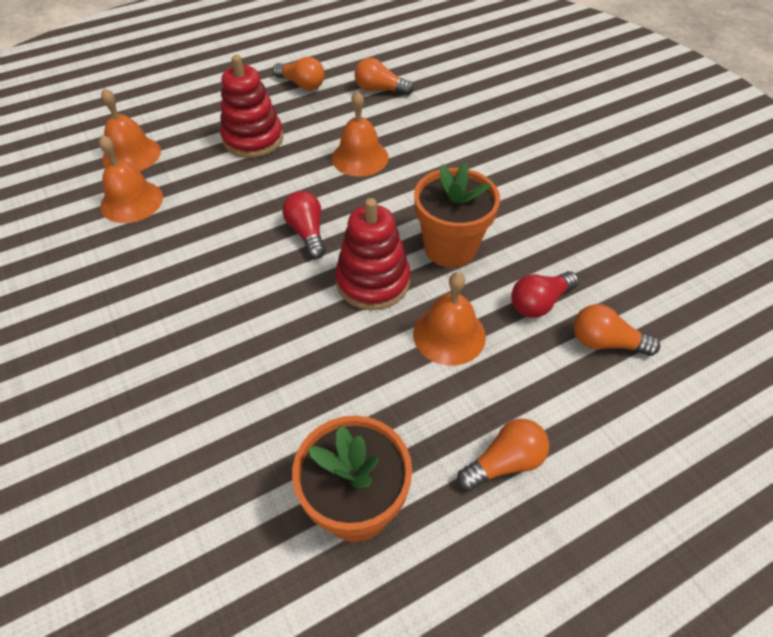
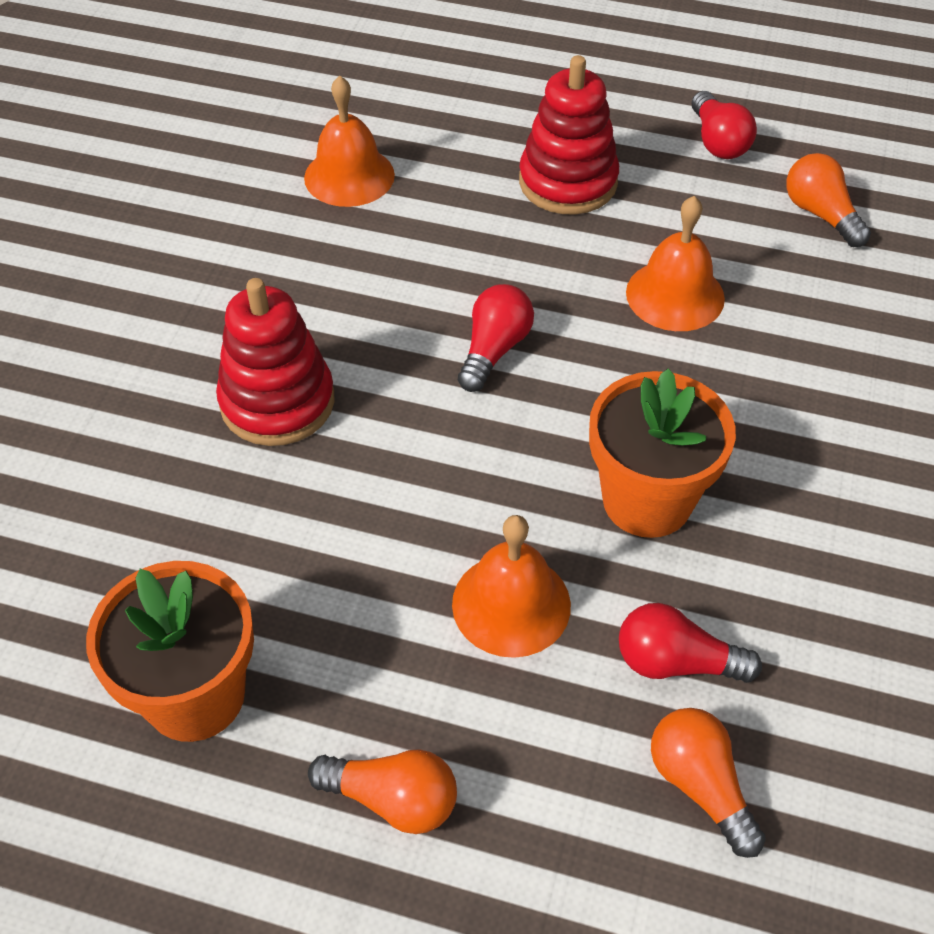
camera: 45 degrees right, 0 degrees up
(131, 154) = (409, 116): orange bell -> none
(302, 84) = (718, 142): orange light bulb -> red light bulb
(373, 281) = (499, 468): red stacking toy -> red stacking toy (277, 402)

